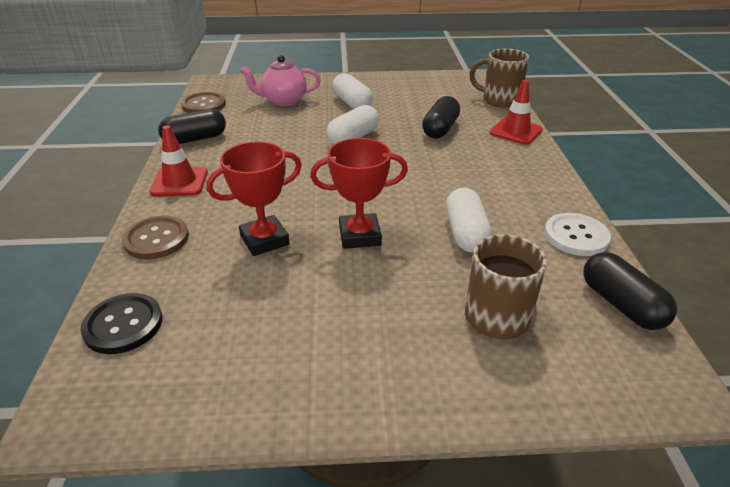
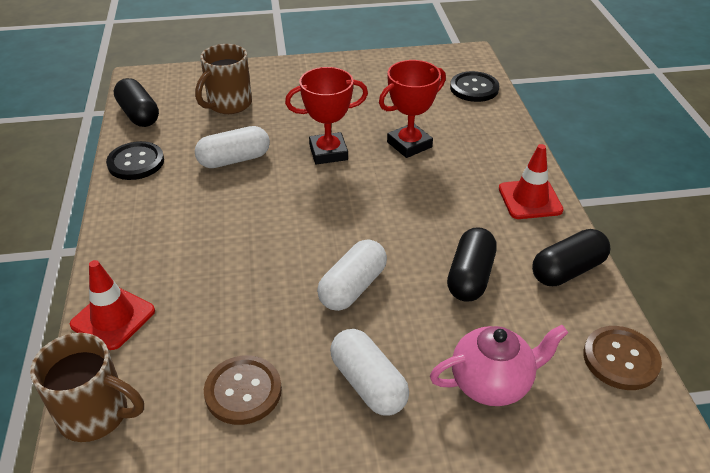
camera: 175 degrees right, 5 degrees up
(156, 239) = (501, 140): brown button -> brown button (243, 391)
(440, 129) = (225, 316): black capsule -> black capsule (470, 276)
(465, 233) = (234, 160): white capsule -> white capsule turned 75 degrees clockwise
(576, 236) = (136, 162): white button -> black button

